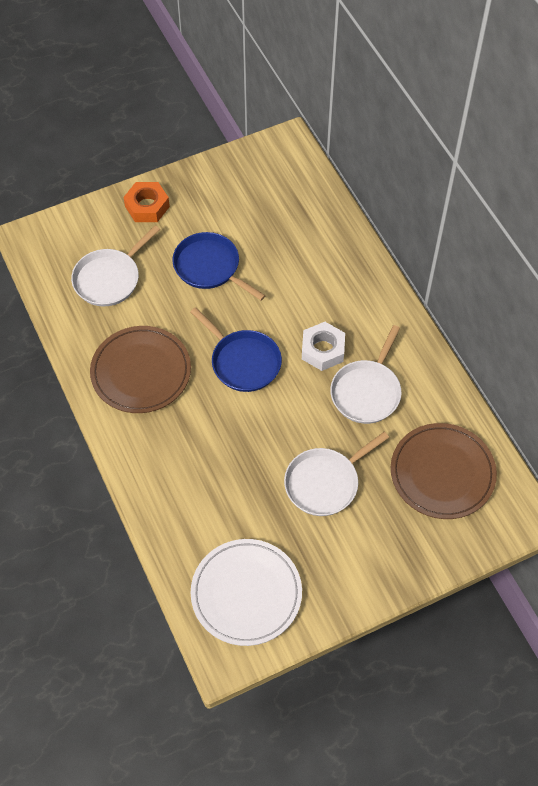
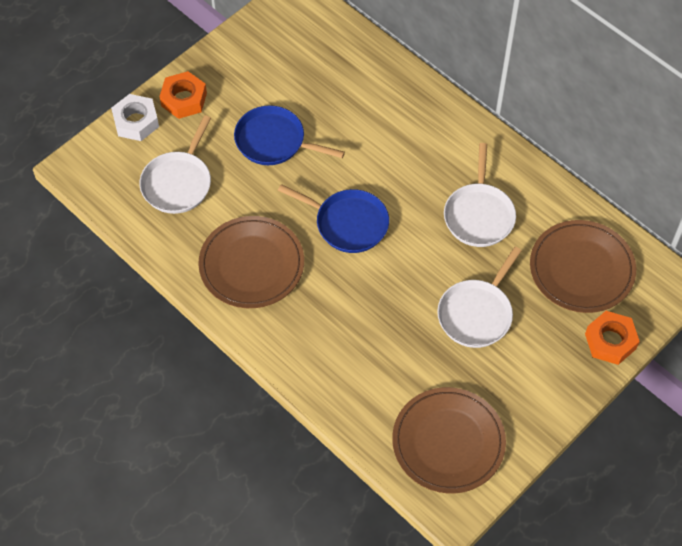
camera: 20 degrees left, 0 degrees up
(246, 593) = (448, 442): white plate -> brown plate
(323, 350) = (420, 188): white nut -> white nut (136, 122)
(440, 551) = (610, 341): none -> orange nut

